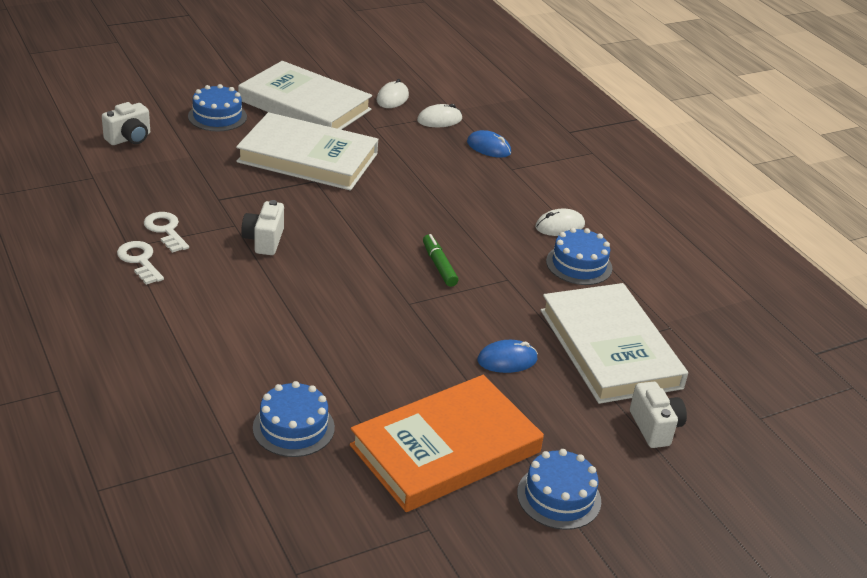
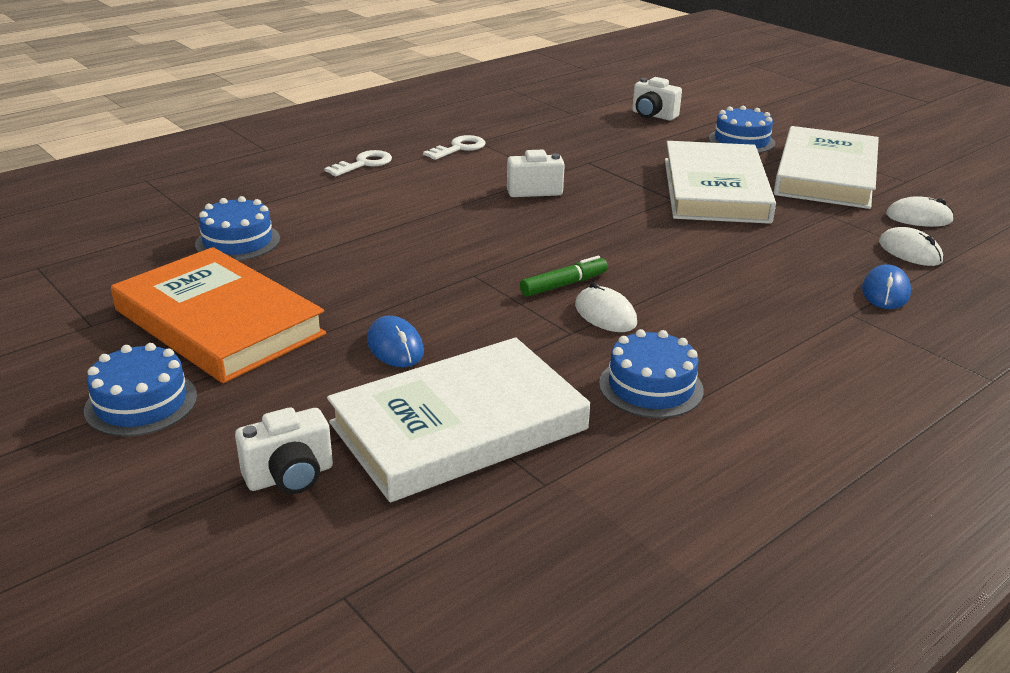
camera: 80 degrees right, 5 degrees down
(165, 230) = (515, 150): white key -> white key (364, 164)
(560, 226) = (738, 364): white mouse -> white mouse (605, 314)

